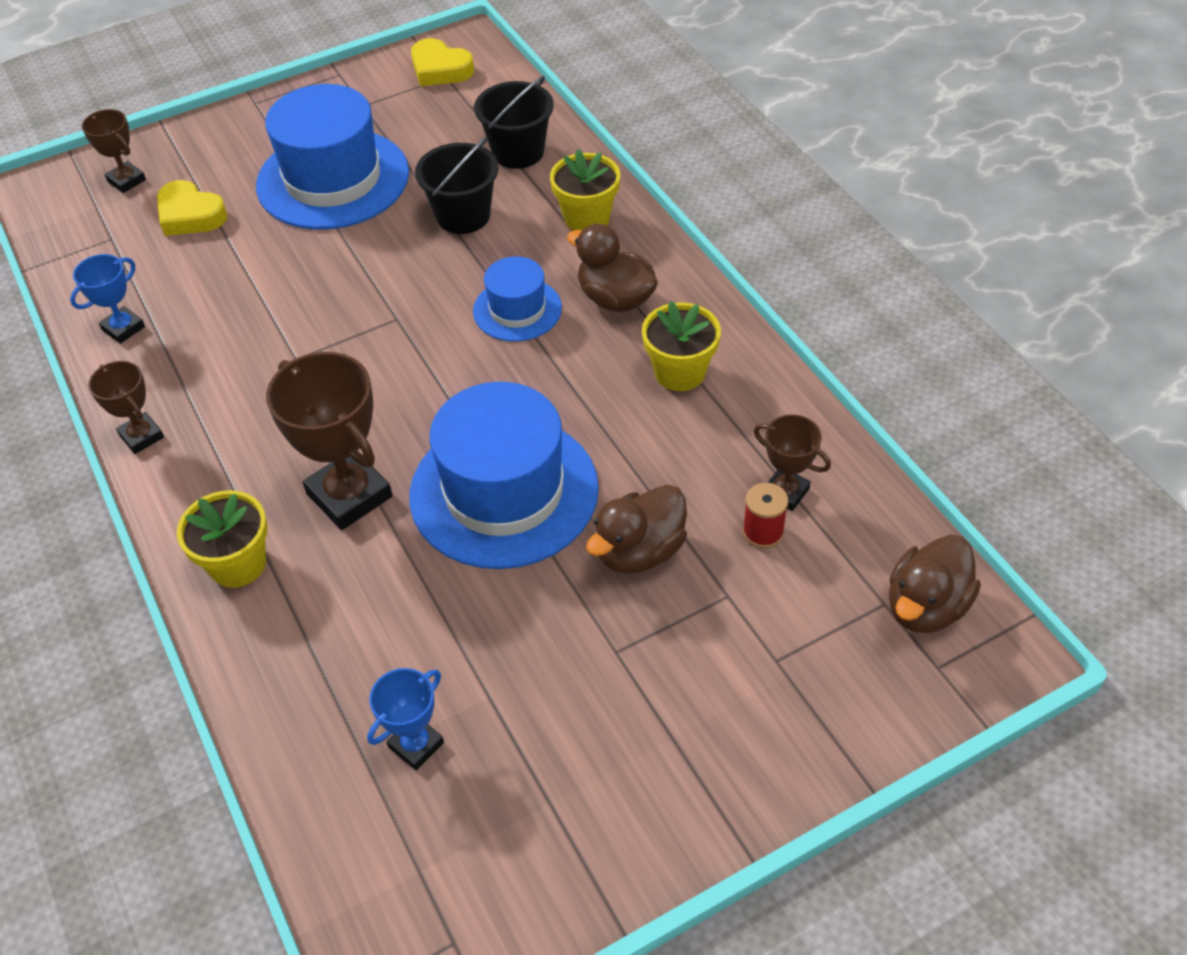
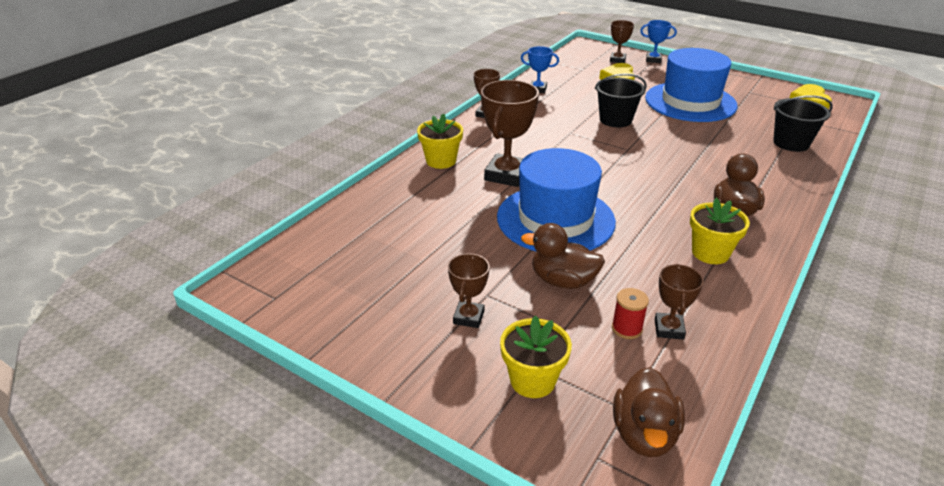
camera: 60 degrees right, 15 degrees down
(416, 745) = (379, 246): blue trophy -> blue trophy (653, 60)
(463, 216) = (721, 143): black bucket -> black bucket (615, 120)
(517, 309) = (681, 181): blue hat -> none
(587, 218) = (779, 180): yellow flower pot -> yellow flower pot (532, 380)
(649, 693) = (468, 317): none -> brown trophy
(925, 606) = (644, 434): brown duck -> brown duck turned 90 degrees counterclockwise

